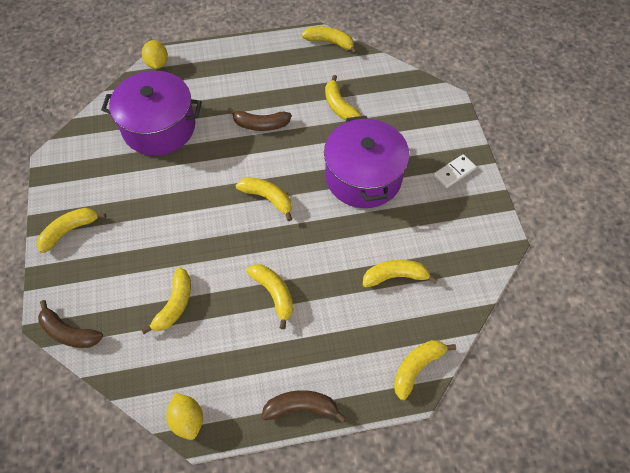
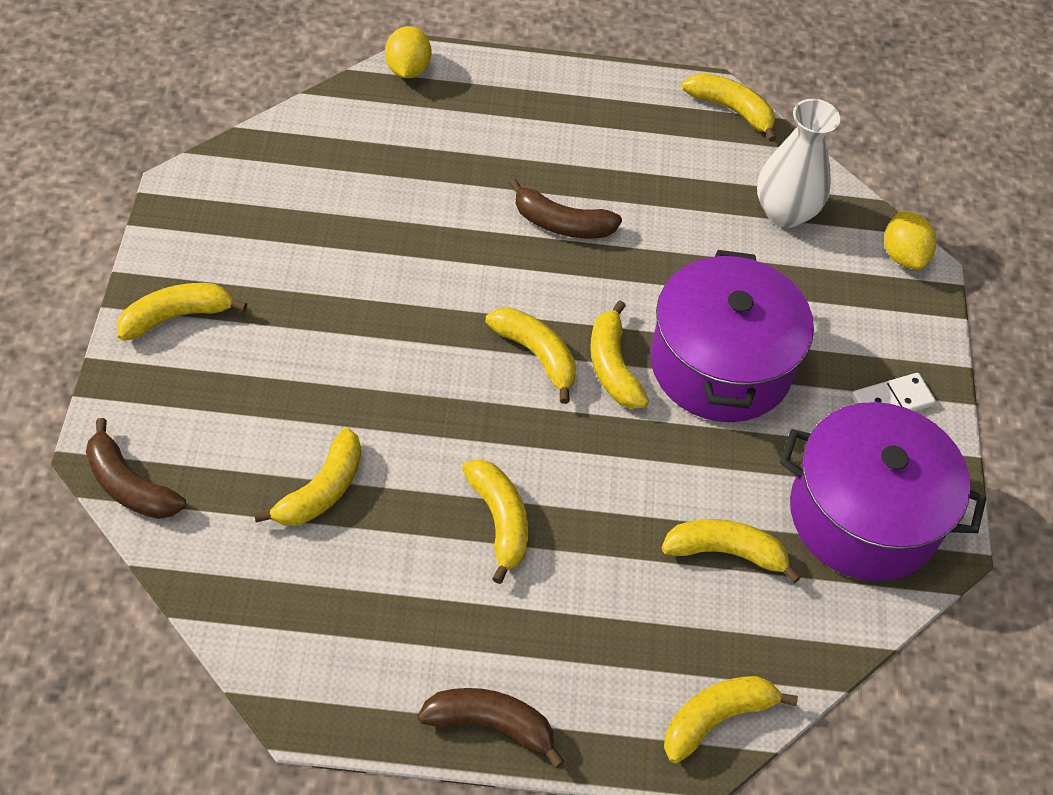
camera: 10 degrees right, 5 degrees down
(159, 127) = (379, 181): purple pot -> purple pot (864, 515)
(187, 420) = (289, 686): yellow lemon -> yellow lemon (903, 256)
(339, 106) = (715, 229): yellow banana -> yellow banana (613, 366)
(372, 88) = (785, 212): none -> white vase

